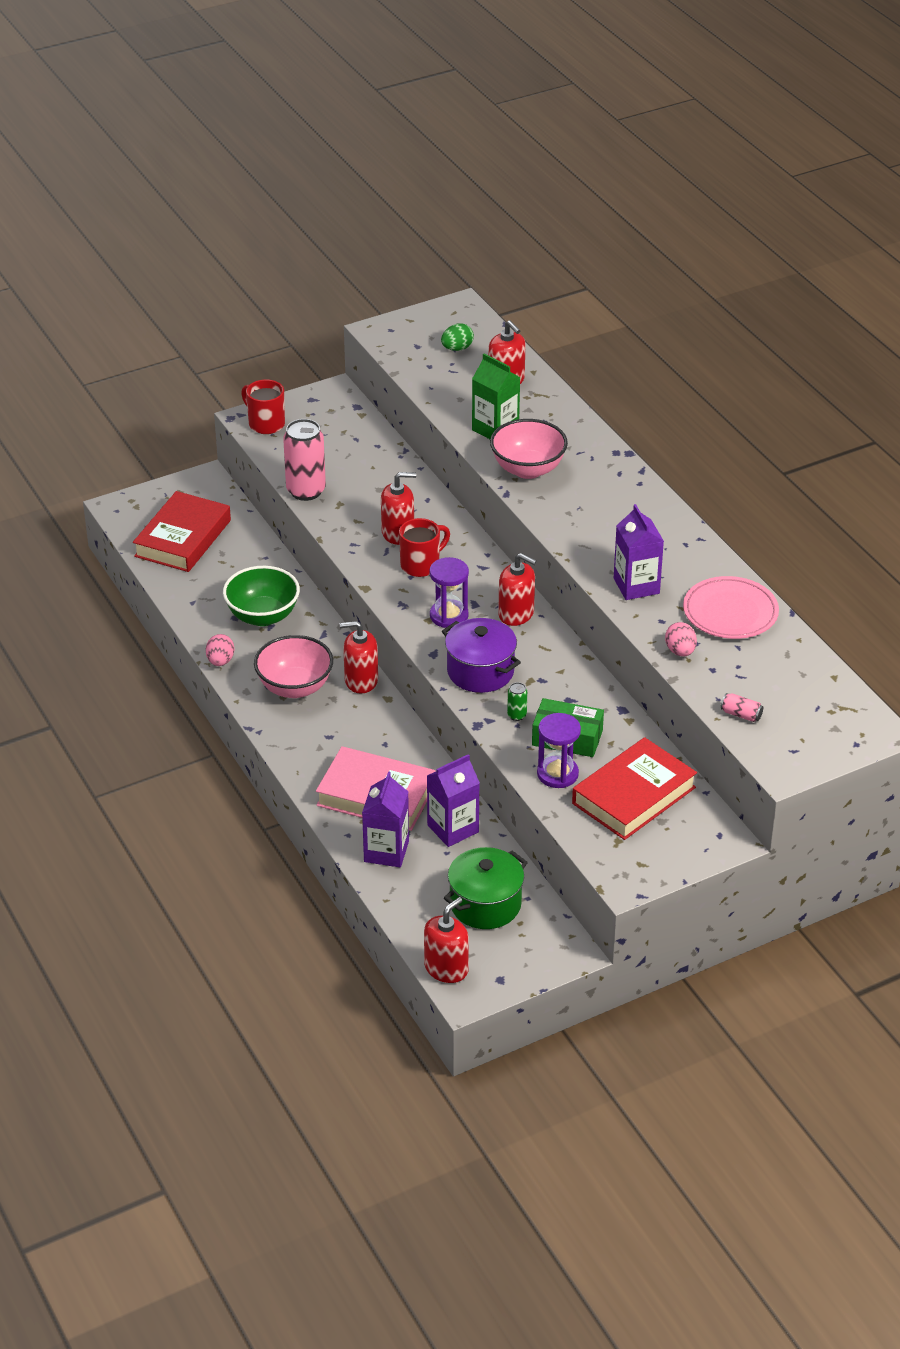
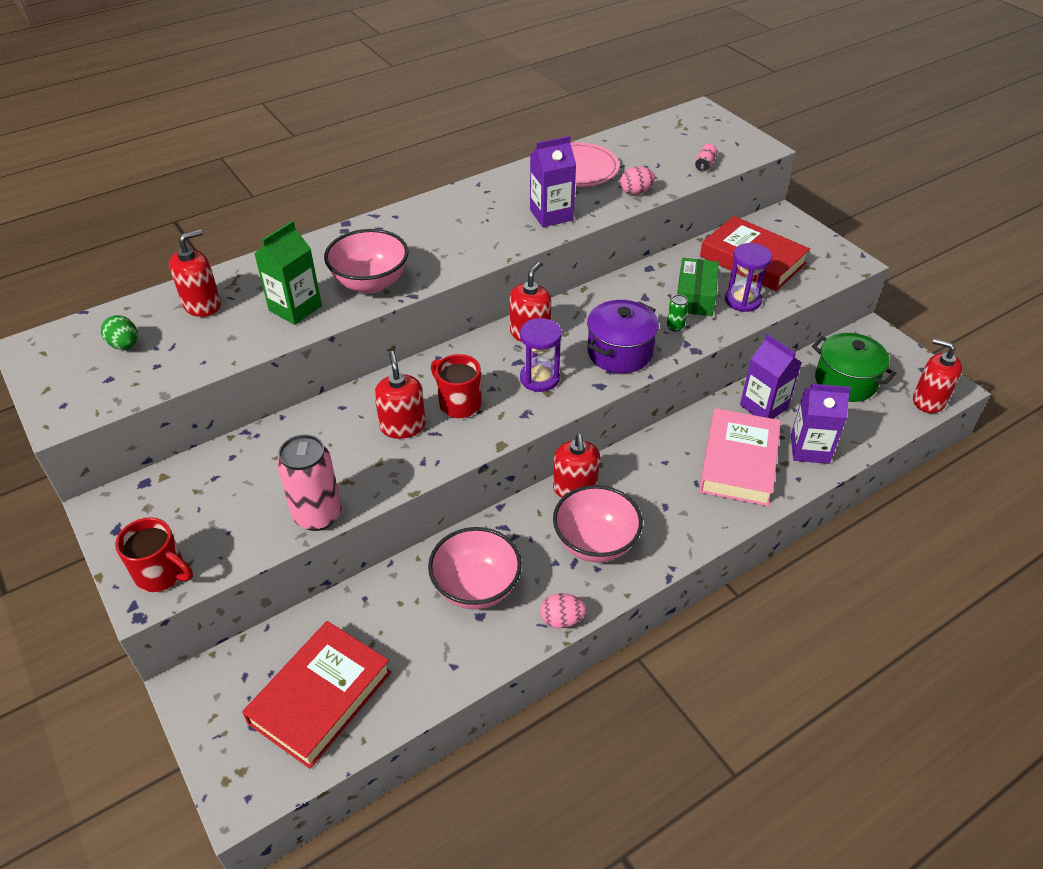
camera: 95 degrees left, 5 degrees up
(183, 538) = (320, 697): red book -> red book turned 75 degrees counterclockwise
(263, 616) = (476, 587): green bowl -> pink bowl
(265, 424) = (162, 574): red mug -> red mug turned 105 degrees counterclockwise

